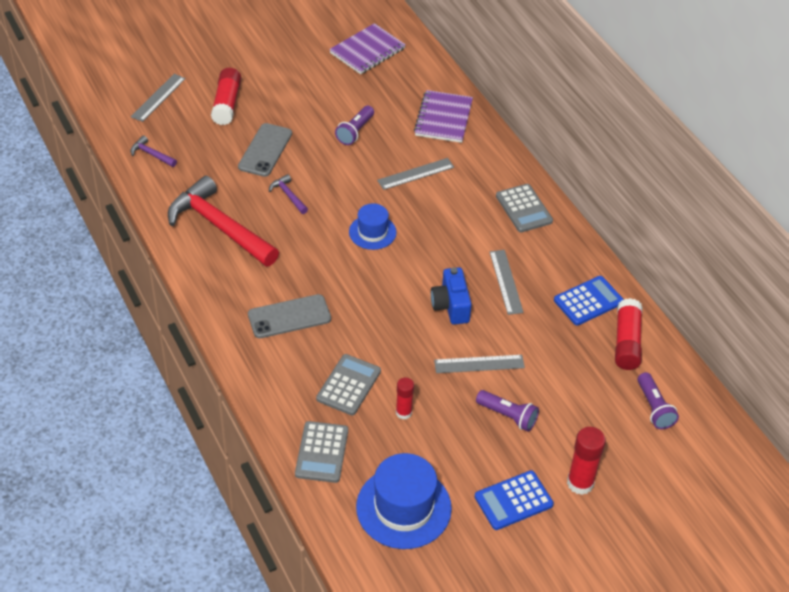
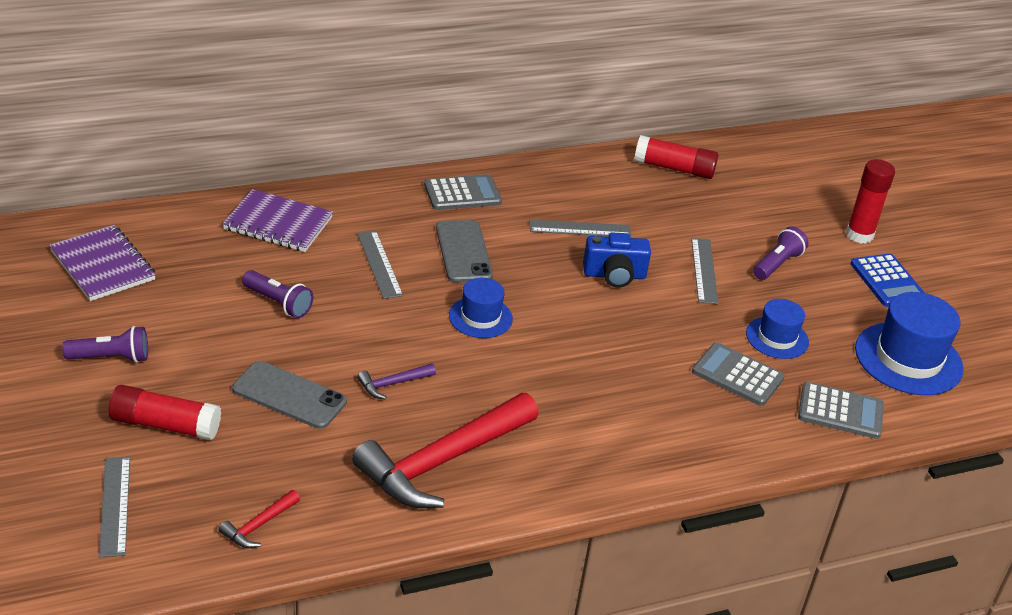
camera: 85 degrees left, 10 degrees down
(151, 154) = (258, 526): purple hammer -> red hammer
(158, 97) = (115, 506): grey ruler -> grey ruler turned 45 degrees clockwise
(289, 316) = (623, 412): grey phone -> grey phone (463, 252)
(403, 412) = (777, 338): red glue stick -> blue hat
(588, 301) = (615, 180): blue calculator -> none
(654, 408) = (761, 171): purple flashlight -> purple flashlight (111, 358)

